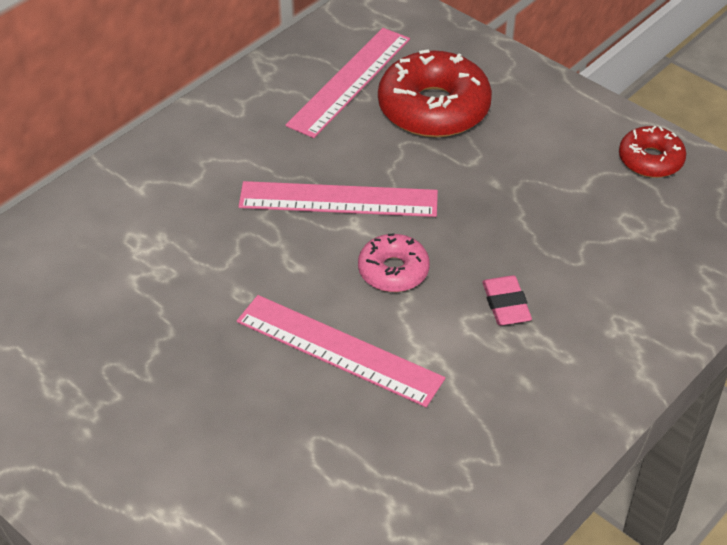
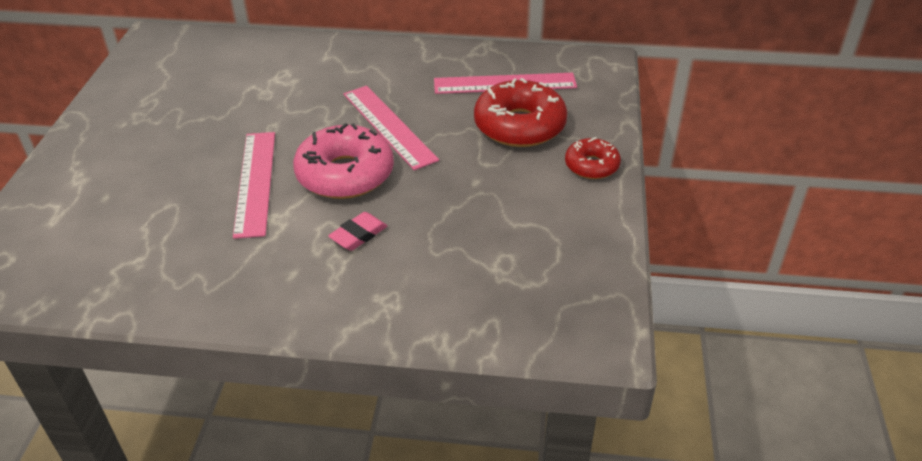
camera: 55 degrees right, 5 degrees down
(393, 271) = (345, 174): pink donut -> pink donut, size x1.78
(650, 160) = (585, 245): red donut -> red donut (591, 166)

